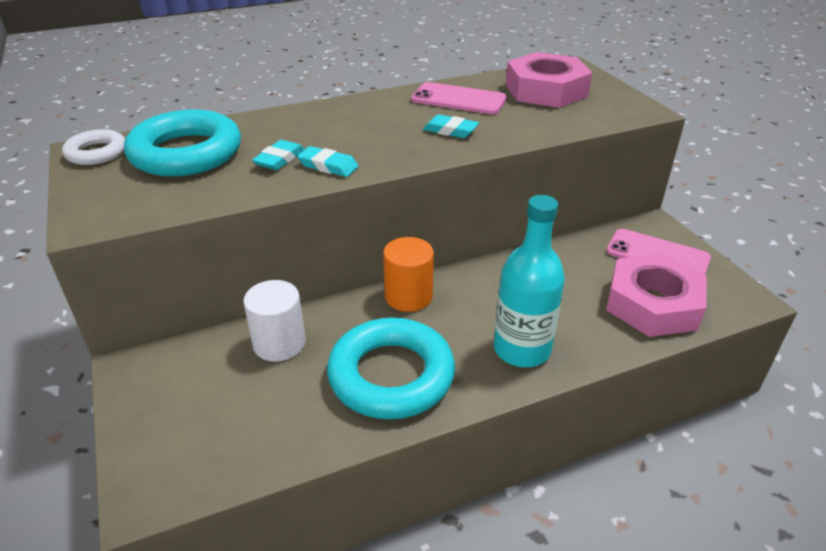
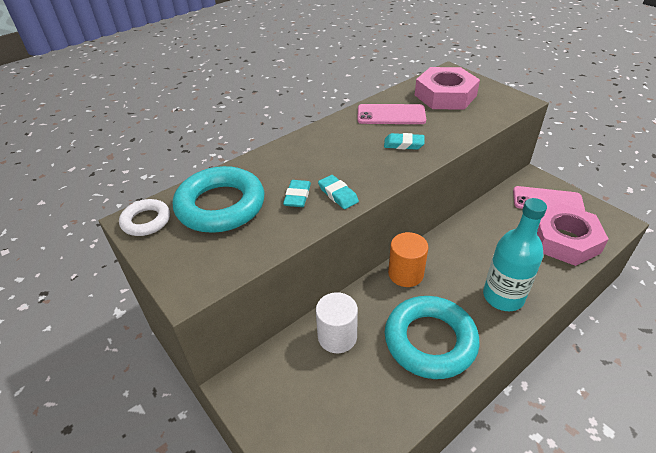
camera: 15 degrees left, 5 degrees up
(328, 166) = (338, 194): turquoise eraser -> turquoise eraser turned 45 degrees clockwise

